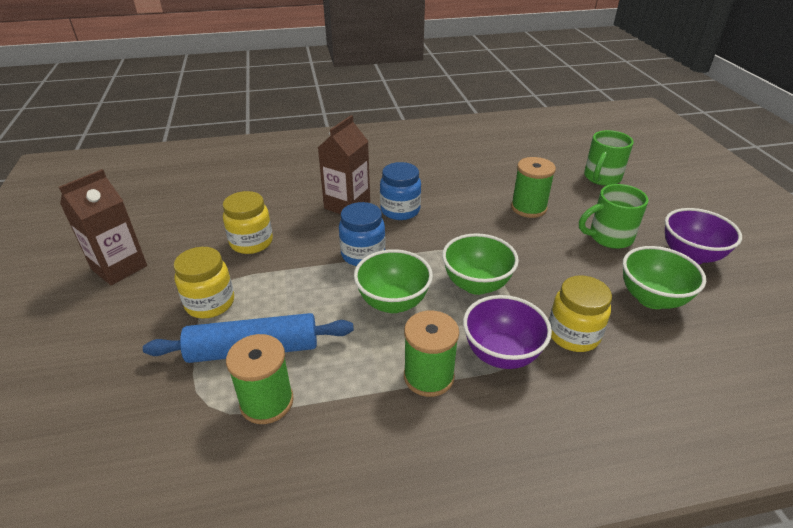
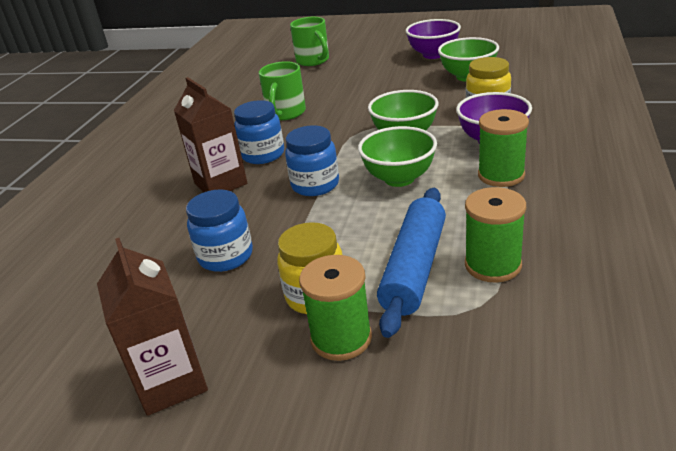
camera: 60 degrees left, 5 degrees down
(251, 242) = (226, 256): yellow jar -> blue jar
(528, 208) = (323, 96): green spool -> green spool (341, 338)
(609, 237) = (390, 75): green mug -> green mug (285, 113)

